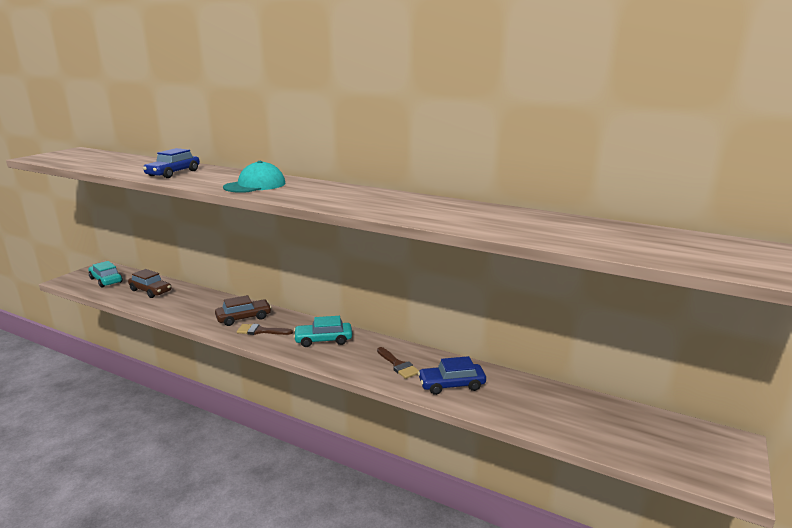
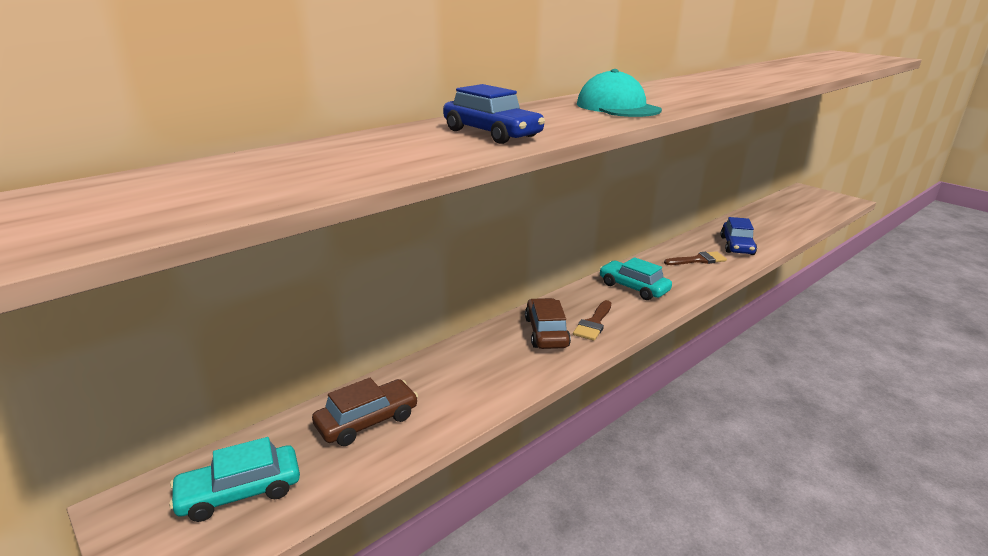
camera: 70 degrees left, 5 degrees up
(323, 340) = (633, 287): turquoise car -> turquoise car turned 120 degrees clockwise

